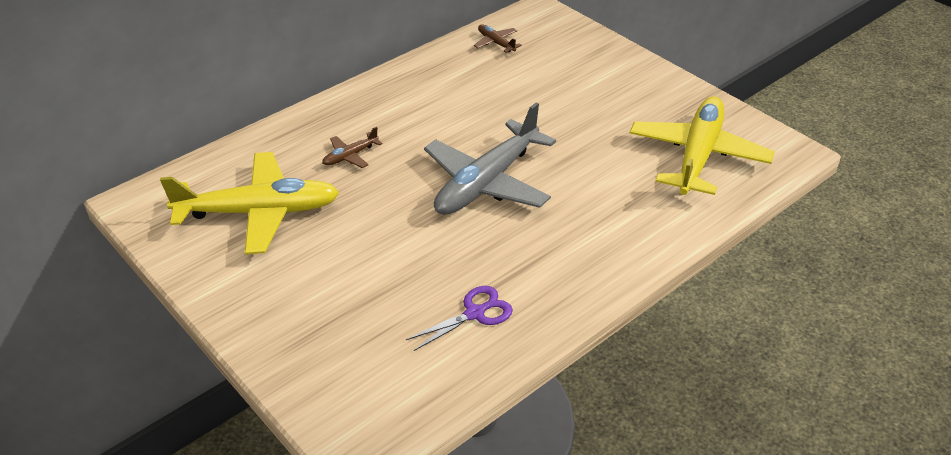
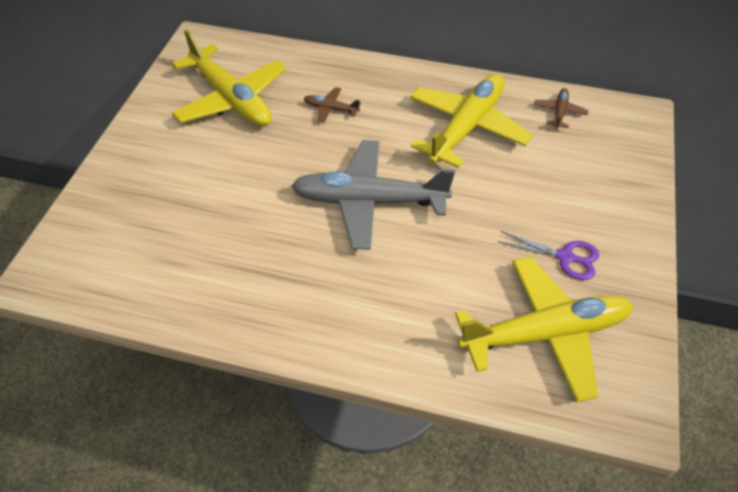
camera: 55 degrees right, 10 degrees up
(461, 94) = (466, 127): none -> yellow plane
(474, 313) = (209, 273): purple scissors -> purple scissors (565, 257)

